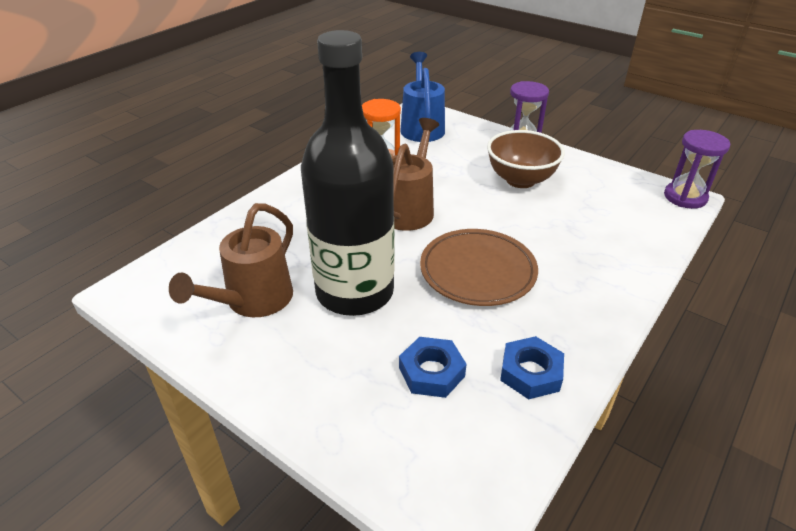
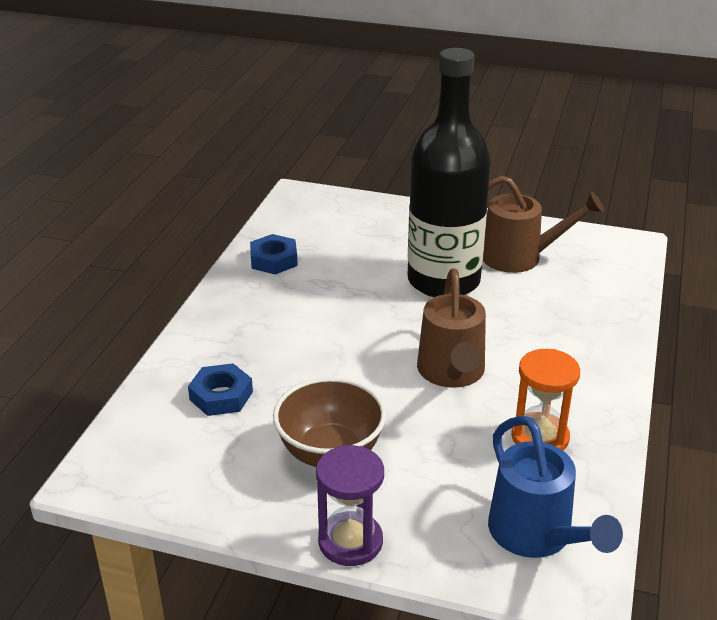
camera: 160 degrees right, 5 degrees down
(252, 301) = (521, 257): brown watering can -> brown watering can turned 90 degrees clockwise
(431, 372) = (347, 246): blue nut -> blue nut (221, 396)
(477, 271) = (342, 321): brown plate -> none
(685, 197) = (92, 479): purple hourglass -> none

